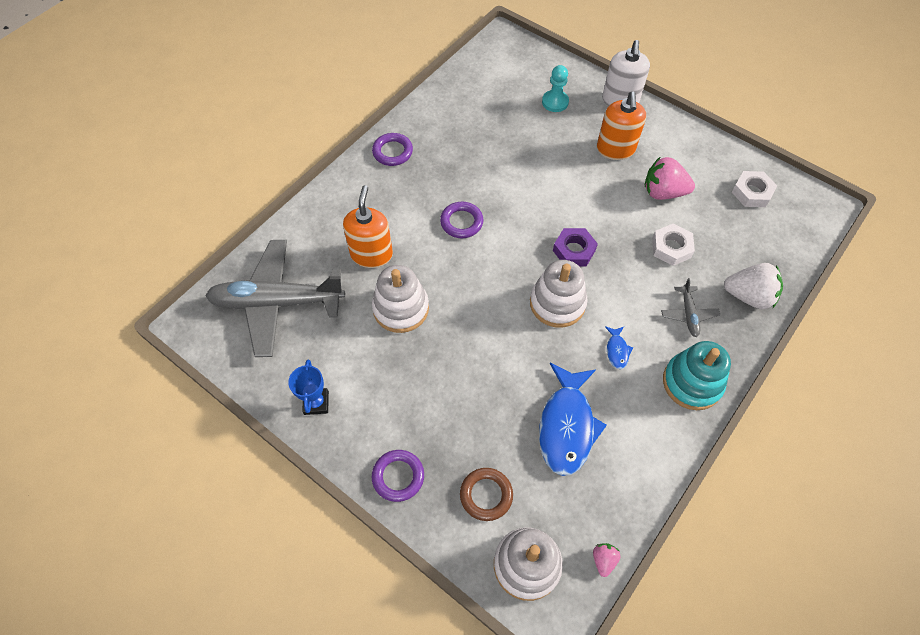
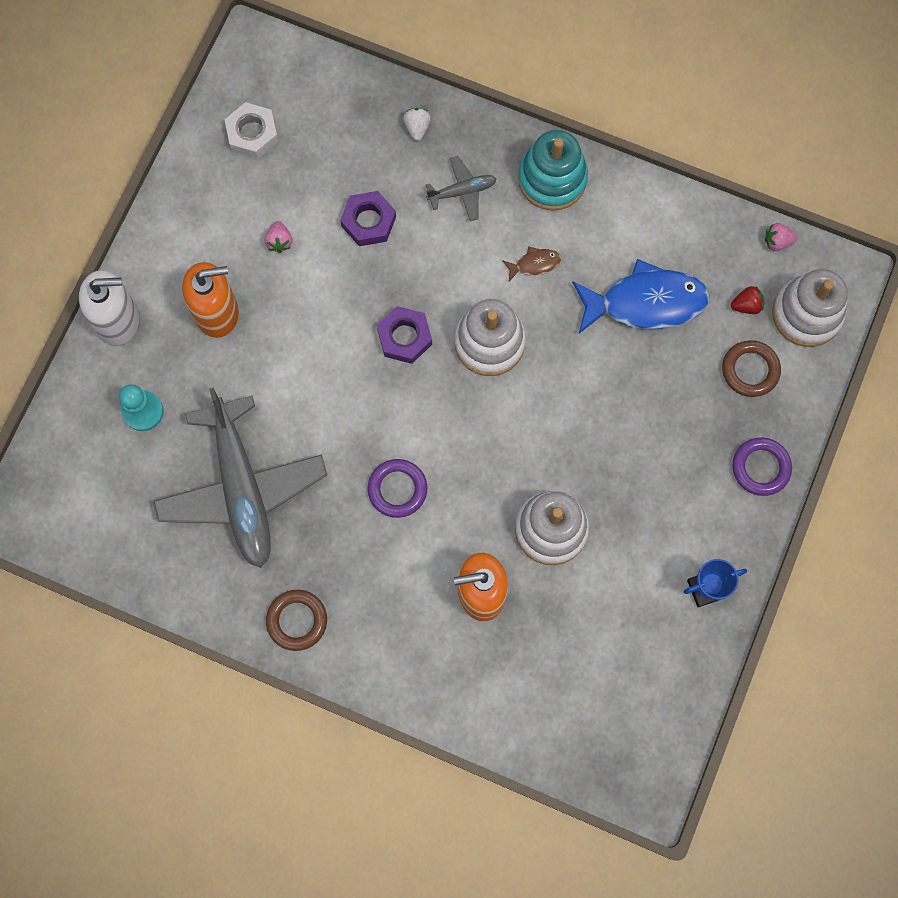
camera: 105 degrees left, 15 degrees up
(277, 303) = (588, 690): grey plane -> grey plane (242, 489)
(392, 152) = (297, 620): purple ring -> brown ring
(546, 511) = (746, 305): none -> red strawberry
(617, 350) = (535, 264): blue fish -> brown fish
(663, 192) = (279, 241): pink strawberry -> pink strawberry, size x0.49
(671, 248) = (368, 221): white nut -> purple nut
(748, 296) = (417, 128): white strawberry -> white strawberry, size x0.49

